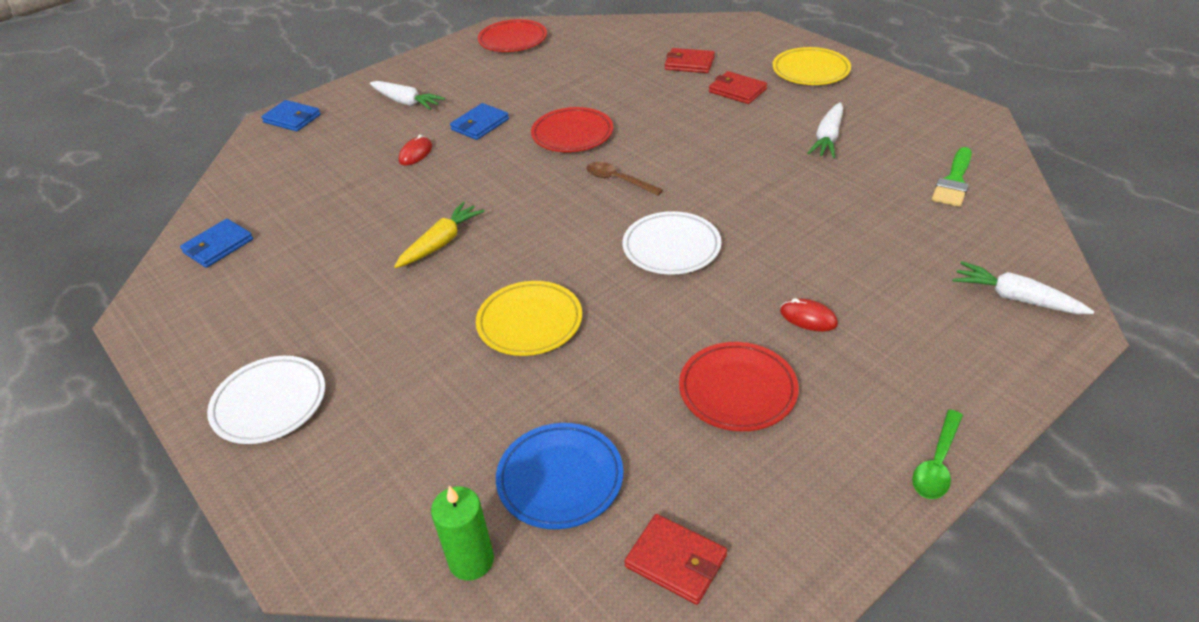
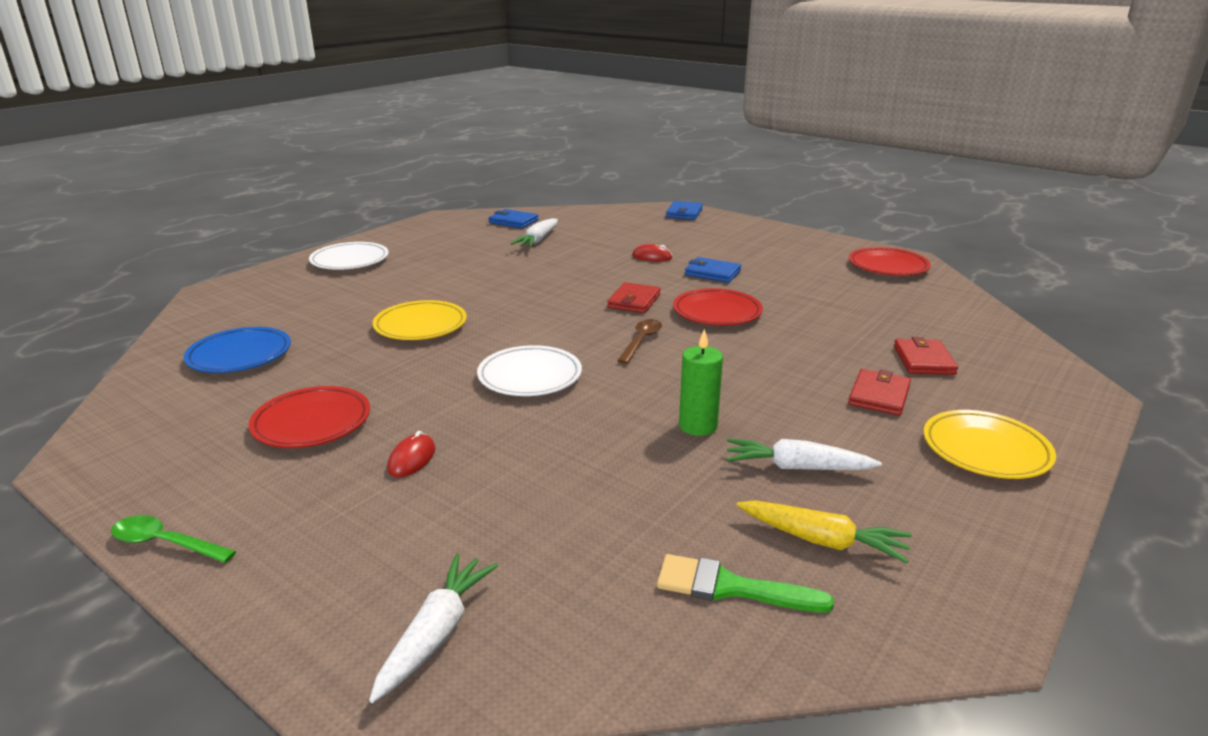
camera: 75 degrees right, 15 degrees down
(406, 102) = (733, 242): white carrot -> white carrot (538, 240)
(441, 243) = (525, 282): yellow carrot -> yellow carrot (822, 540)
(471, 560) = (181, 335): green candle -> green candle (698, 426)
(676, 561) = (134, 406): red wallet -> red wallet (634, 301)

